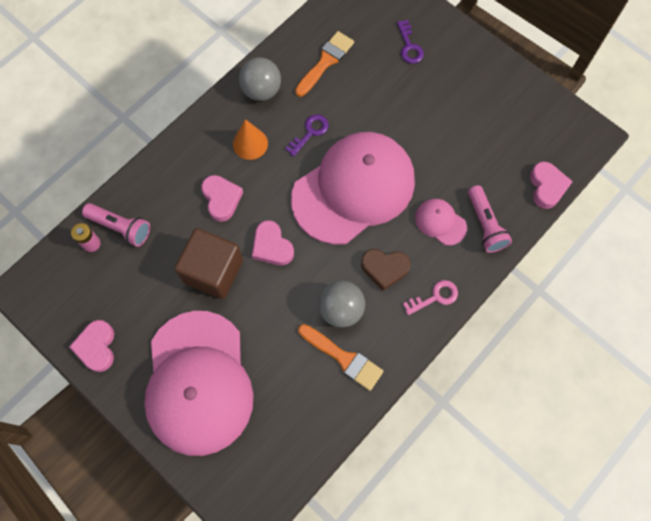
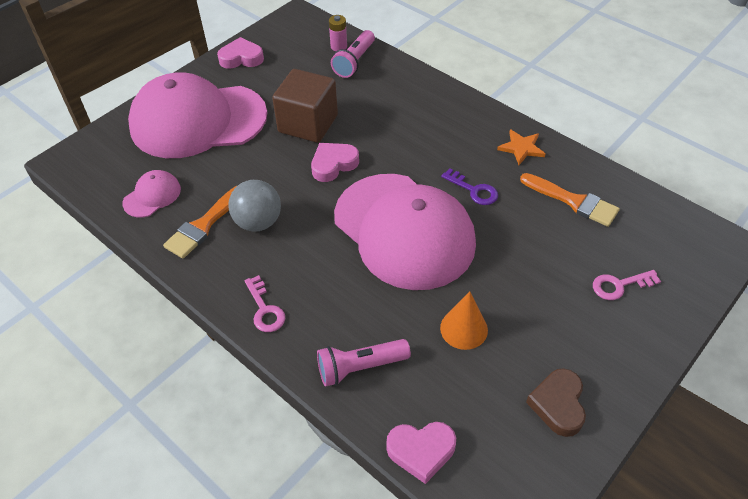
camera: 90 degrees right, 20 degrees down
(221, 199) = (386, 125): pink heart -> none
(250, 143) = (453, 142): orange cone -> orange cone (464, 329)
(261, 90) = (521, 148): grey ball -> orange star
(384, 269) = (303, 260): brown heart -> brown heart (558, 404)
(409, 46) = (619, 285): purple key -> pink key
(440, 222) = (363, 317): pink cap -> pink cap (152, 196)

